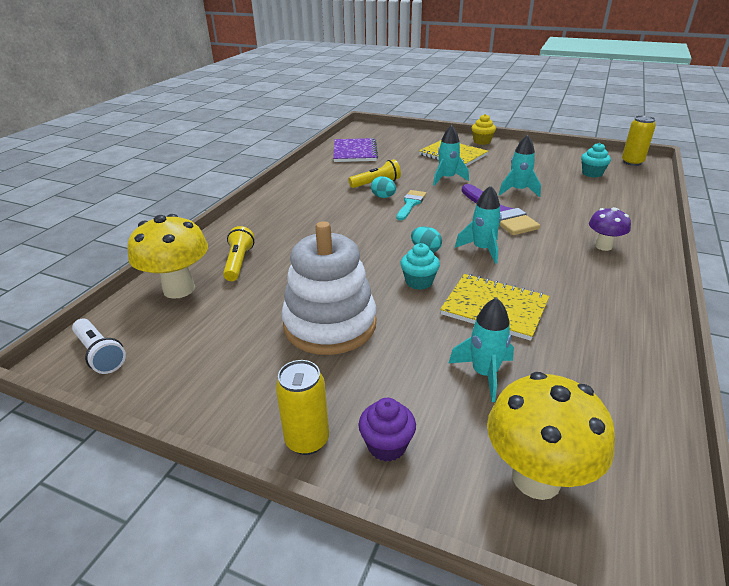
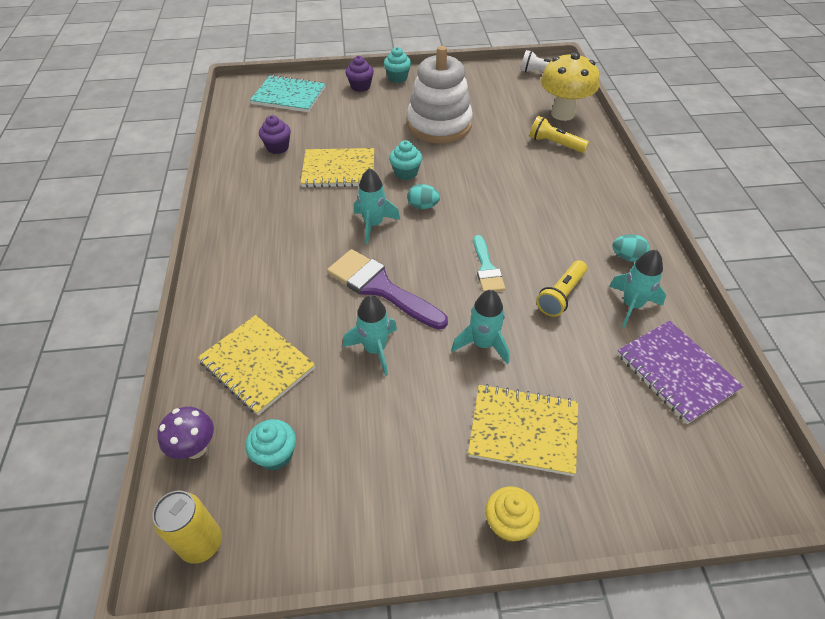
camera: 150 degrees right, 15 degrees up
(239, 262) = (555, 144): yellow flashlight -> yellow flashlight turned 150 degrees clockwise
(307, 440) = (397, 78): yellow can -> turquoise cupcake
(383, 197) = (527, 270): turquoise egg -> turquoise egg (627, 257)
(484, 374) = (328, 128): turquoise rocket -> turquoise rocket (631, 305)
(536, 478) = (289, 96): yellow mushroom -> turquoise notebook
(572, 366) = (278, 147): none -> purple cupcake
(603, 202) = (257, 365): none -> yellow notebook
(603, 246) = (258, 270): purple mushroom -> purple mushroom (195, 448)

